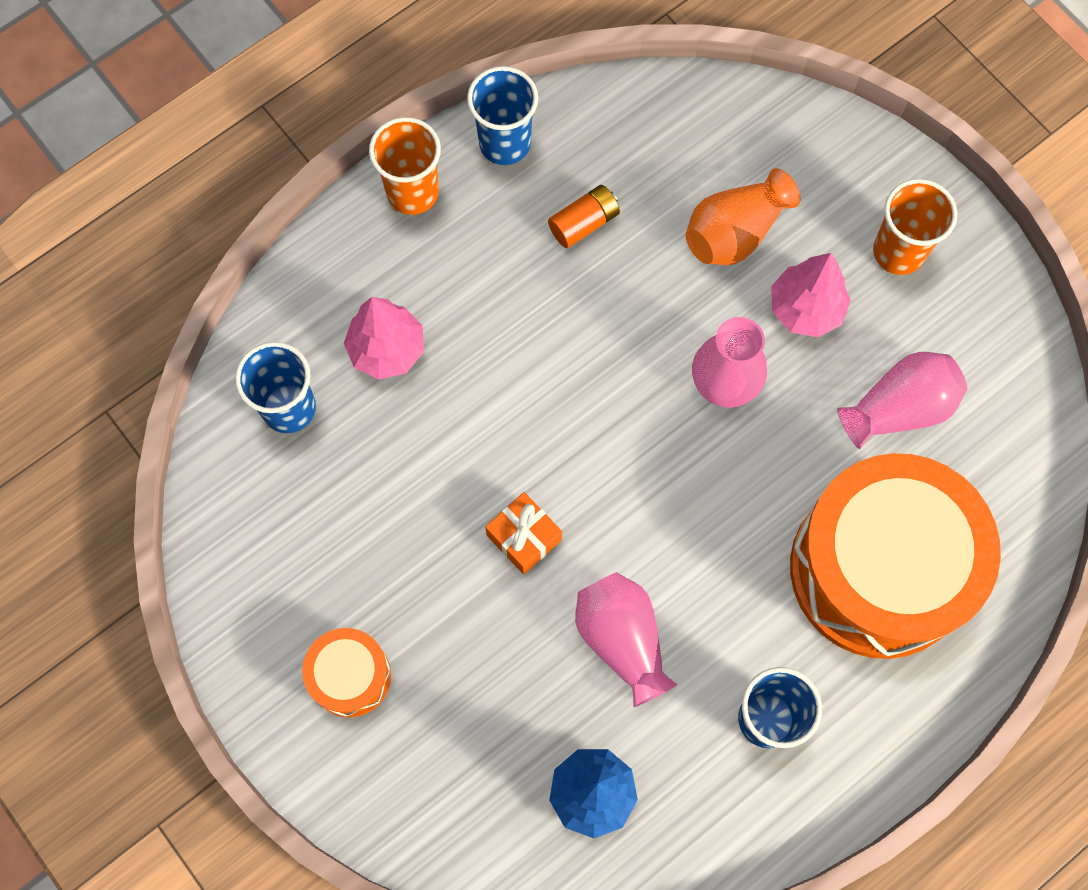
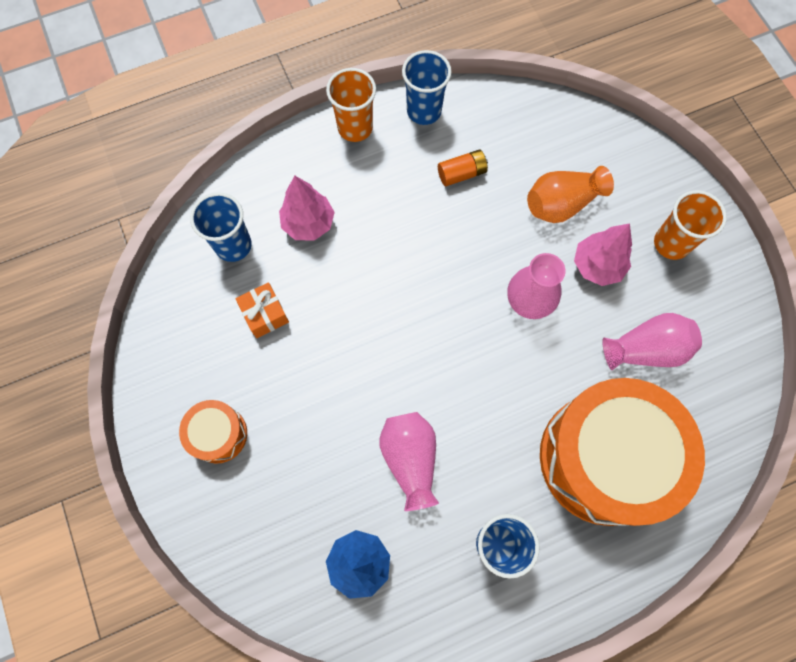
camera: 15 degrees right, 0 degrees up
(524, 537) = (363, 371): orange gift -> orange gift (265, 314)

